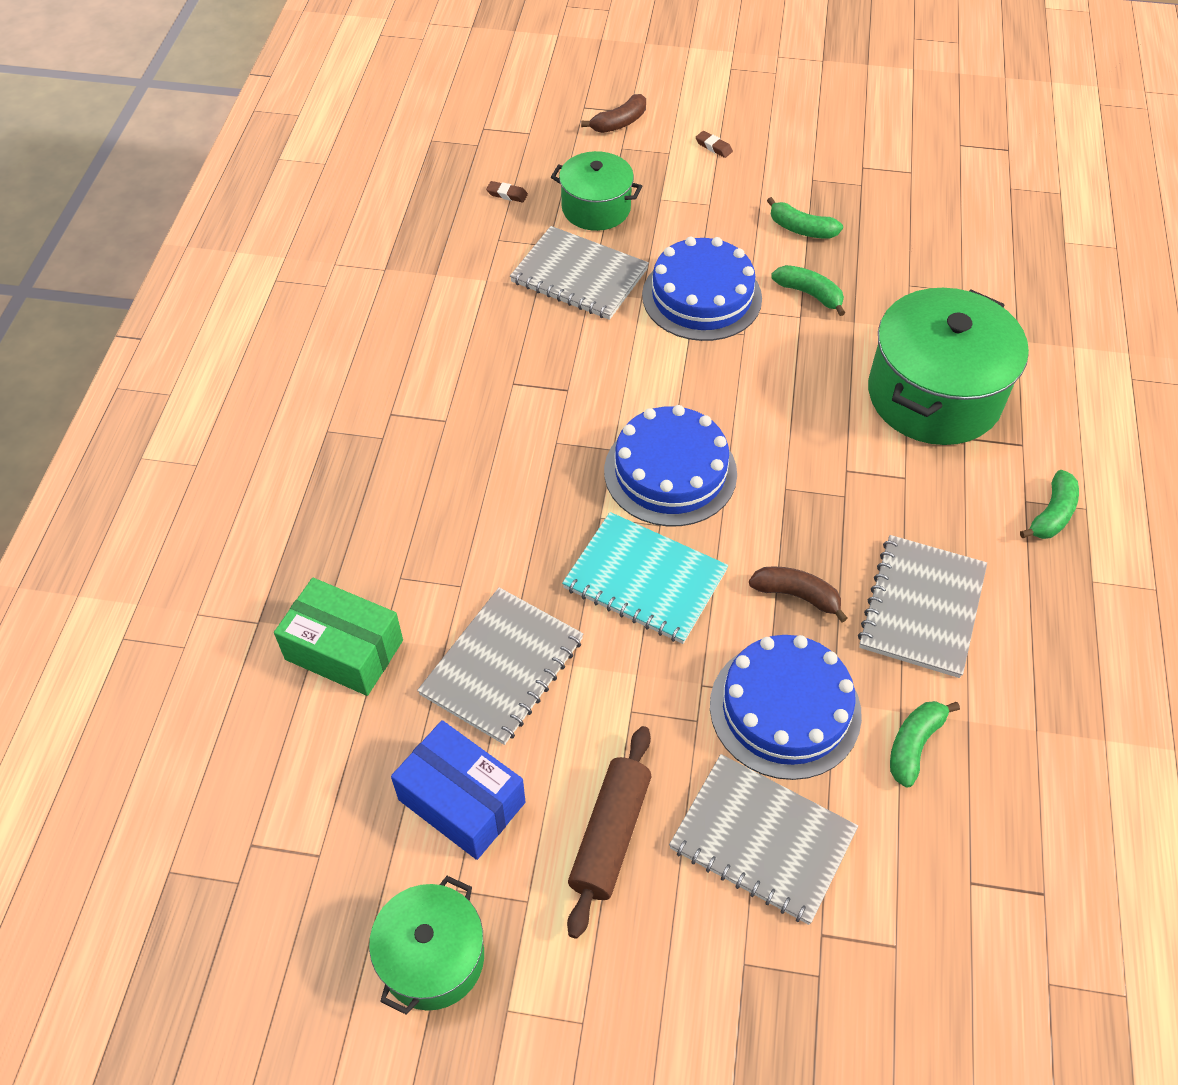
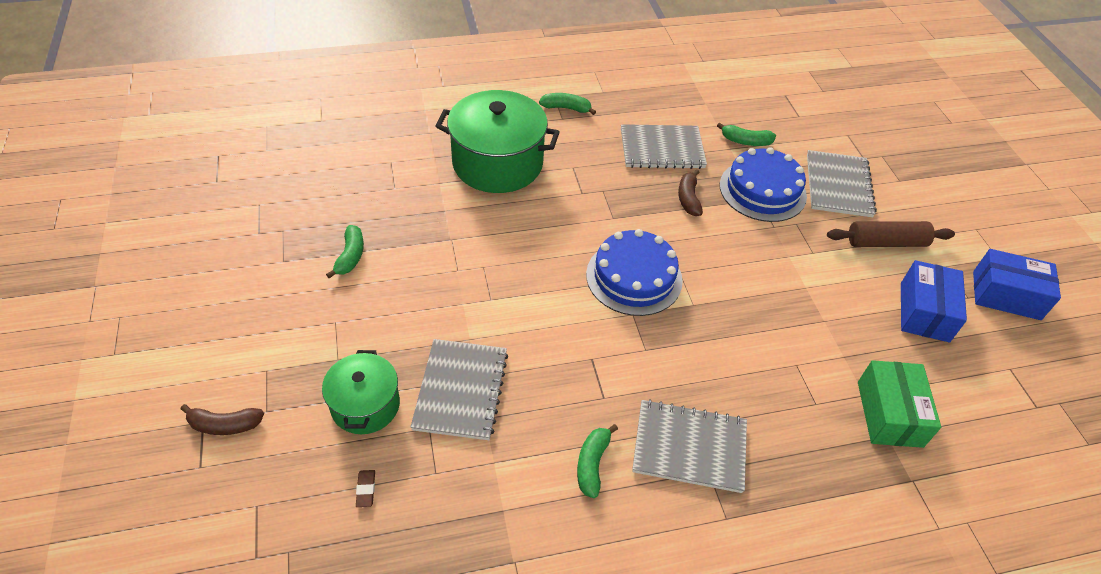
camera: 115 degrees left, 5 degrees down
(432, 957) = (1006, 295): green pot -> blue box
(502, 667) = (833, 321): grey notebook -> grey notebook (689, 447)
(619, 123) = (224, 425): brown banana -> brown banana turned 150 degrees clockwise
(645, 580) = (725, 268): turquoise notebook -> none
(701, 297) = (453, 300): blue cake -> none
(713, 147) = (250, 338): brown eraser -> none
(809, 294) = (425, 238): green banana -> green banana (592, 464)

